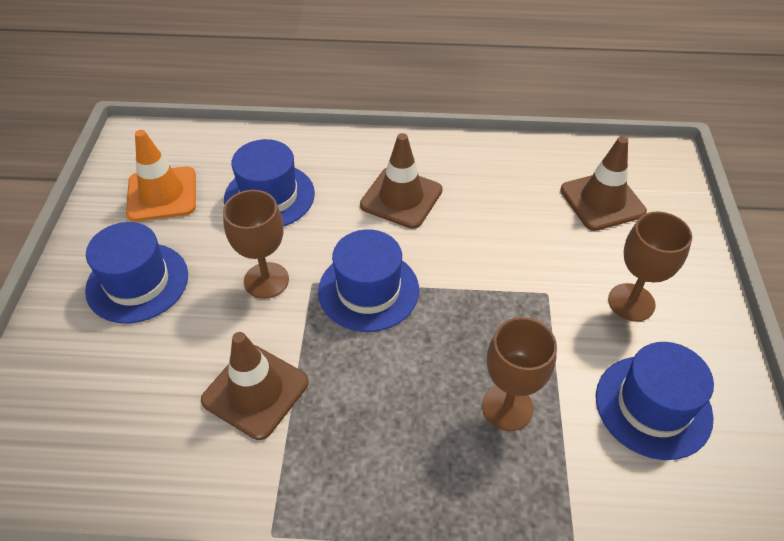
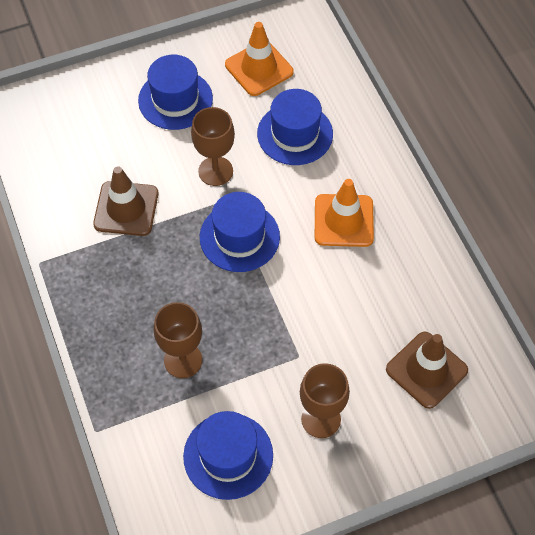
camera: 65 degrees right, 10 degrees up
(401, 198) = (343, 220): brown traffic cone -> orange traffic cone

